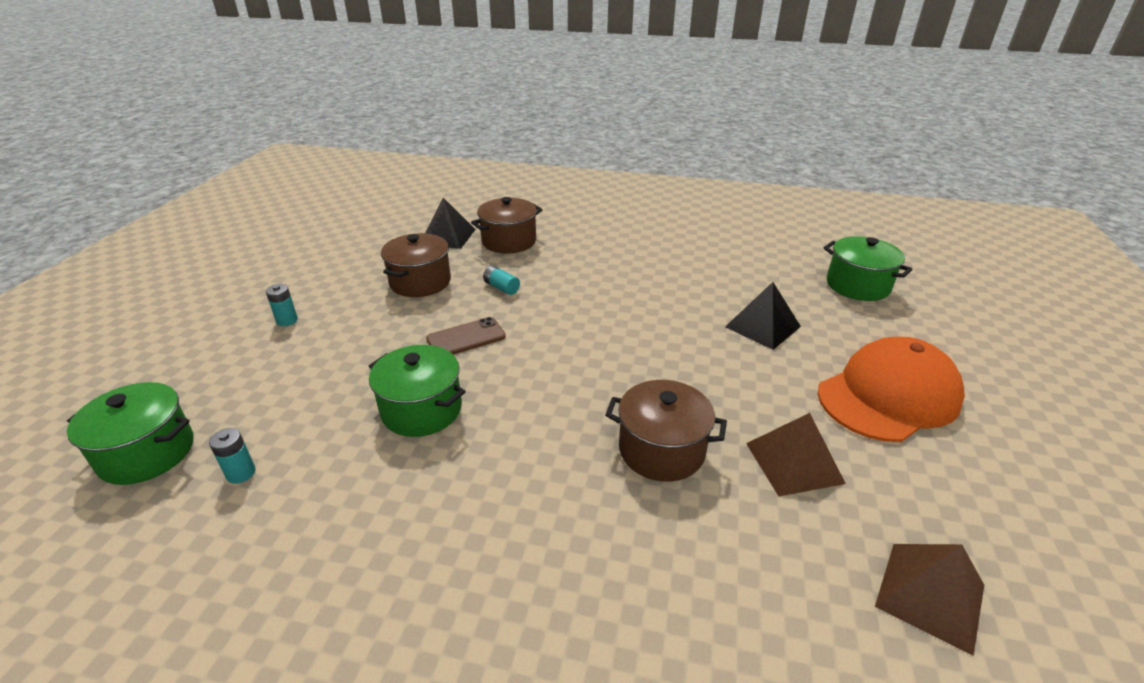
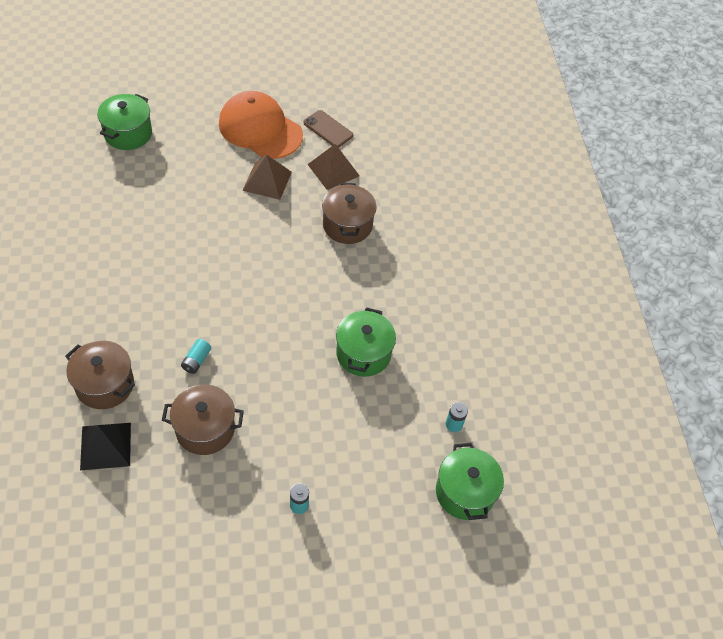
camera: 115 degrees left, 20 degrees up
(466, 338) = (277, 359): brown phone -> brown phone (328, 129)
(762, 326) = (203, 186): black pyramid -> none
(930, 595) = (393, 128): brown pyramid -> brown pyramid (267, 181)

